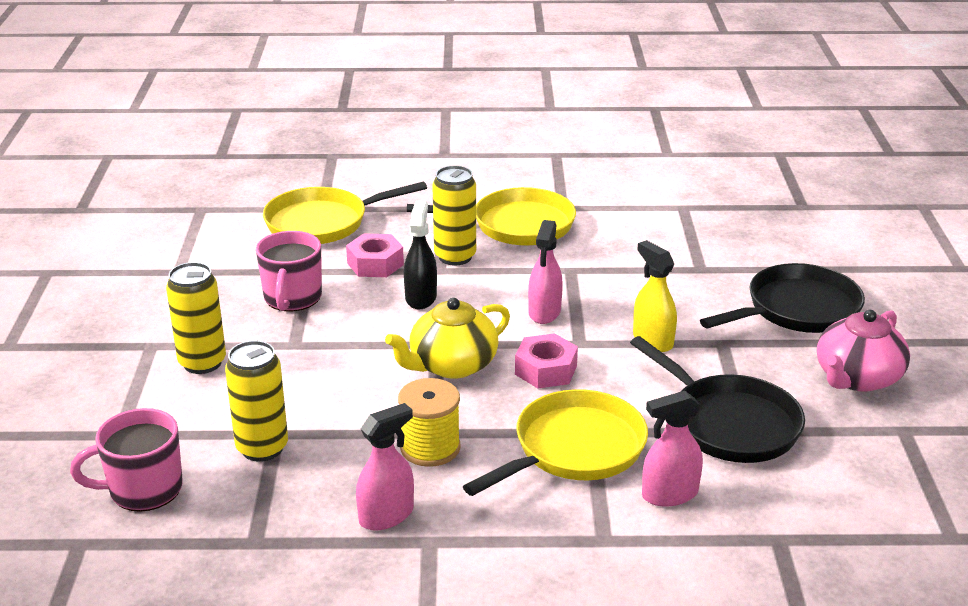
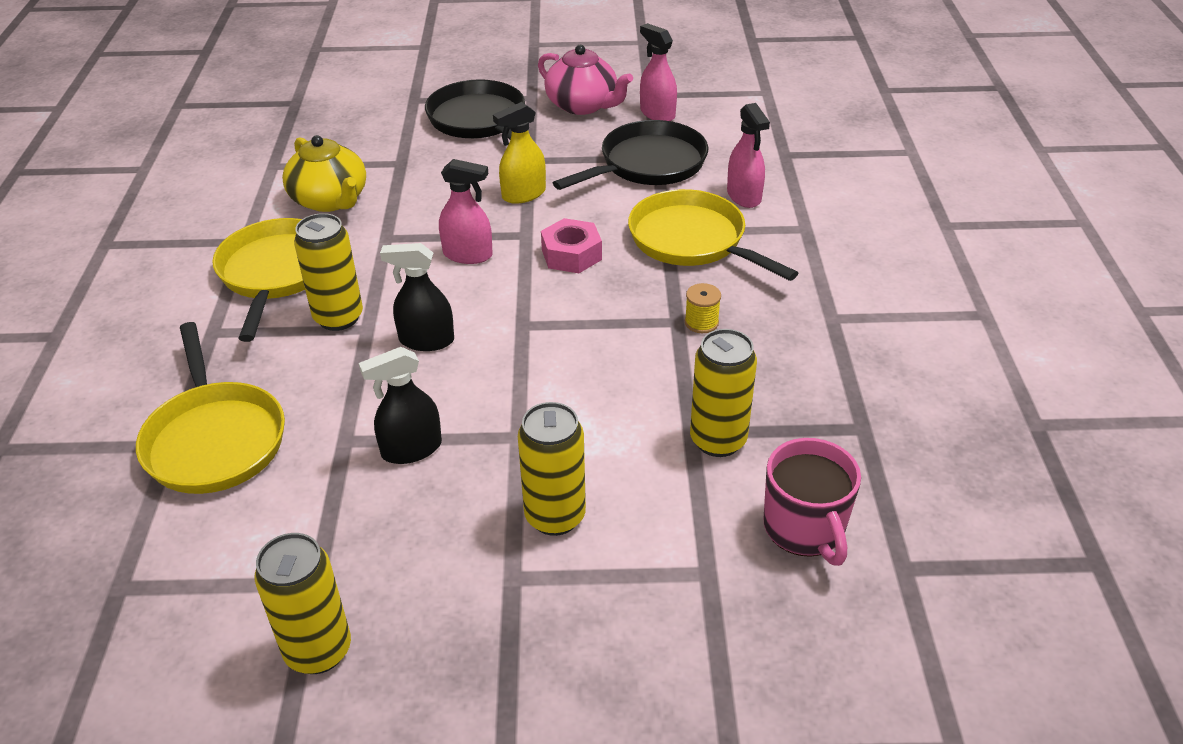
camera: 90 degrees left, 10 degrees up
(123, 277) = (318, 650): none -> yellow can
(292, 298) = (411, 449): pink mug -> black spray bottle
(375, 264) = (340, 382): pink nut -> none
(386, 515) = (804, 344): pink spray bottle -> pink spray bottle (657, 114)
(430, 448) = (701, 322): yellow spool -> yellow spool, size x0.58
(452, 365) = (562, 313): yellow teapot -> yellow teapot (330, 200)

